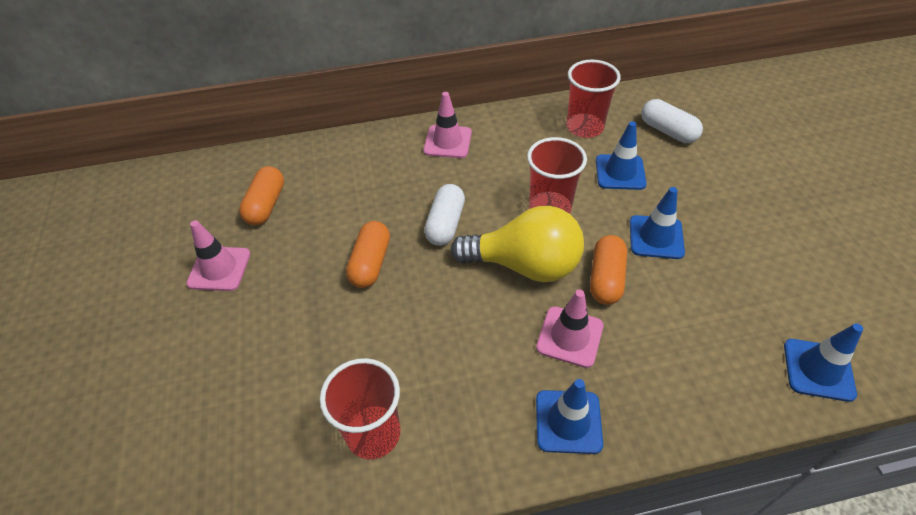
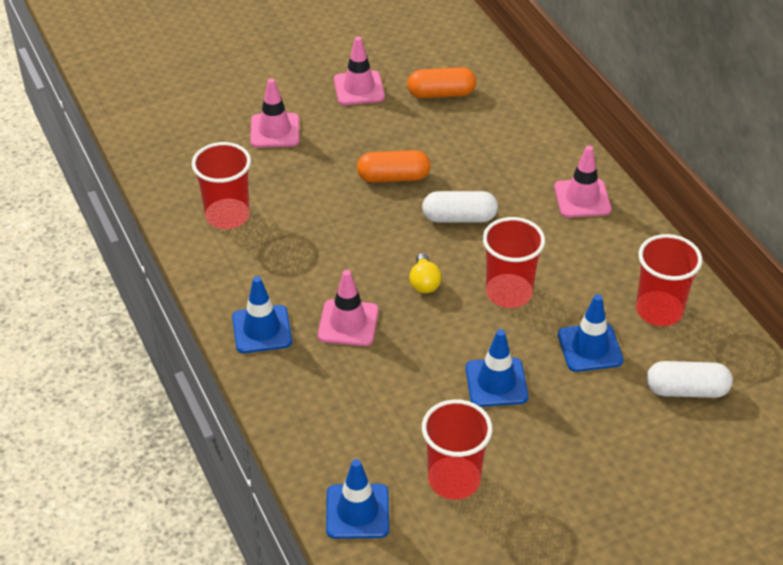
camera: 75 degrees right, 5 degrees down
(246, 360) = (275, 131): none -> pink traffic cone
(525, 265) = (424, 282): yellow light bulb -> yellow light bulb, size x0.43
(606, 278) = (425, 344): orange capsule -> none
(668, 131) = (686, 390): white capsule -> white capsule turned 60 degrees clockwise
(770, 287) = (454, 480): none -> red cup

